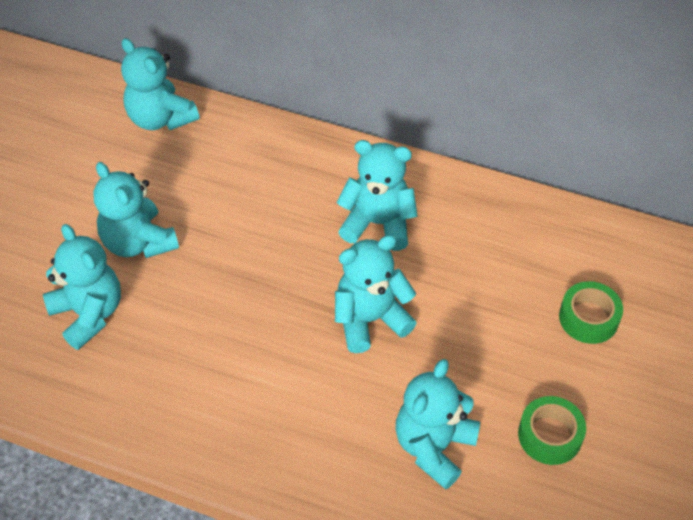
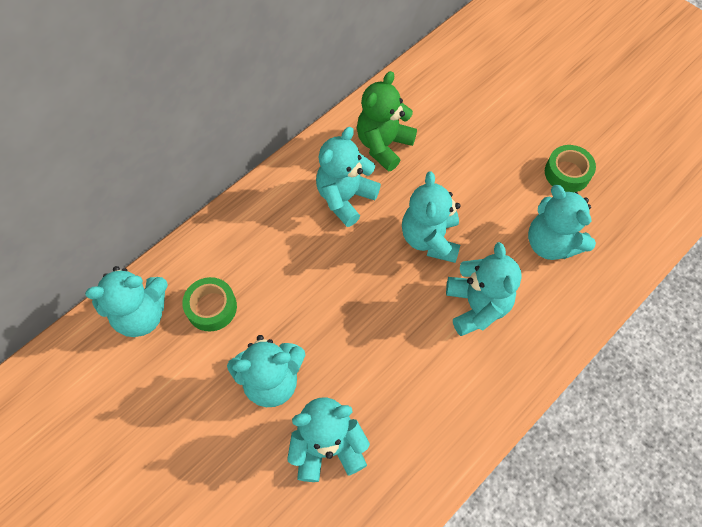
camera: 65 degrees left, 10 degrees up
(307, 393) = (476, 306): none -> turquoise teddy bear
(469, 233) = (383, 145): none -> green teddy bear
(588, 318) = (487, 111): green tape -> green tape (211, 307)

